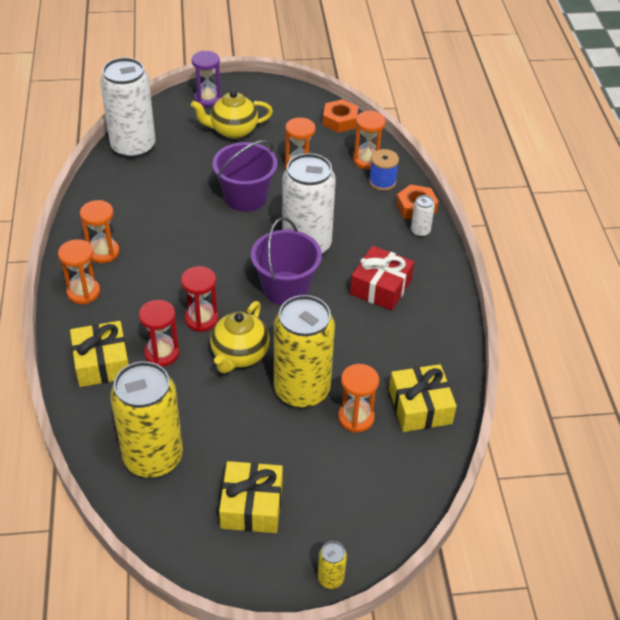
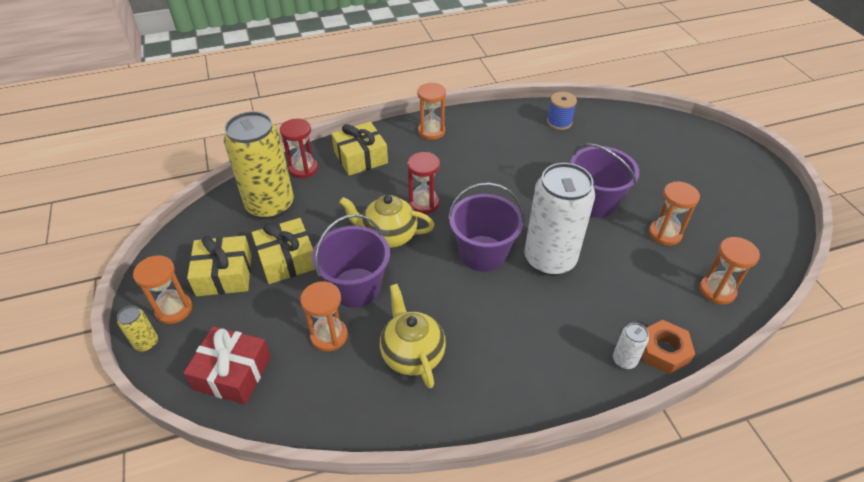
camera: 80 degrees right, 0 degrees up
(103, 252) = (479, 131): orange hourglass -> orange hourglass (174, 309)
(133, 147) = (617, 119): white can -> none
(162, 353) = (378, 187): red hourglass -> red hourglass (303, 169)
(207, 99) = (720, 149): purple hourglass -> none
(233, 130) = (686, 175): yellow teapot -> yellow teapot (412, 354)
(302, 390) = (356, 287): yellow can -> purple bucket
(340, 120) = (769, 255): orange nut -> none
(380, 287) = (515, 332): red gift -> red gift (232, 373)
(382, 182) = (689, 310): blue spool -> blue spool (559, 122)
(420, 407) = (352, 392): yellow gift -> yellow gift (287, 259)

